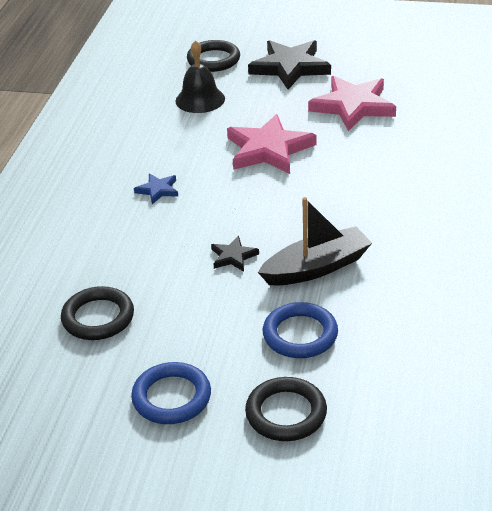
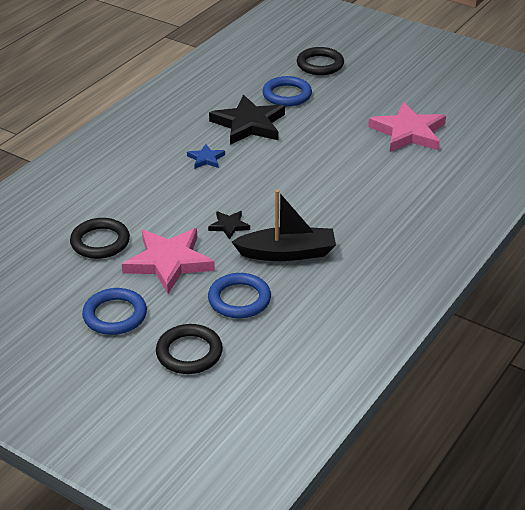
camera: 20 degrees right, 0 degrees up
(200, 99) = (287, 95): black bell -> blue ring
(269, 149) = (314, 150): pink star -> pink star (169, 262)
(290, 67) = (378, 86): black star -> black star (249, 124)

